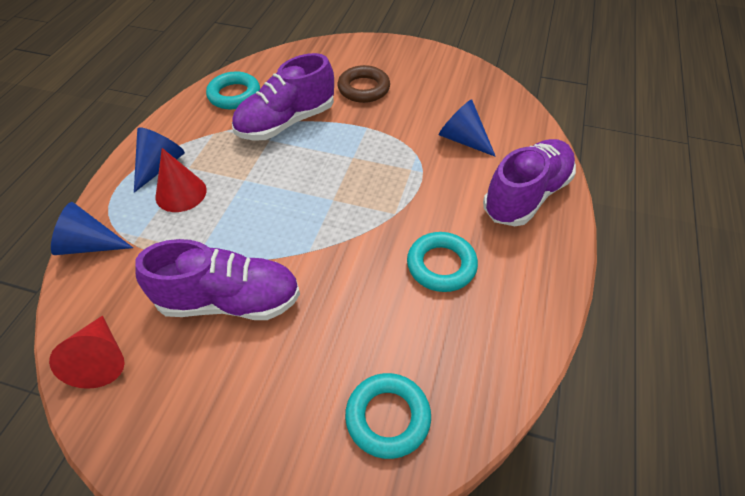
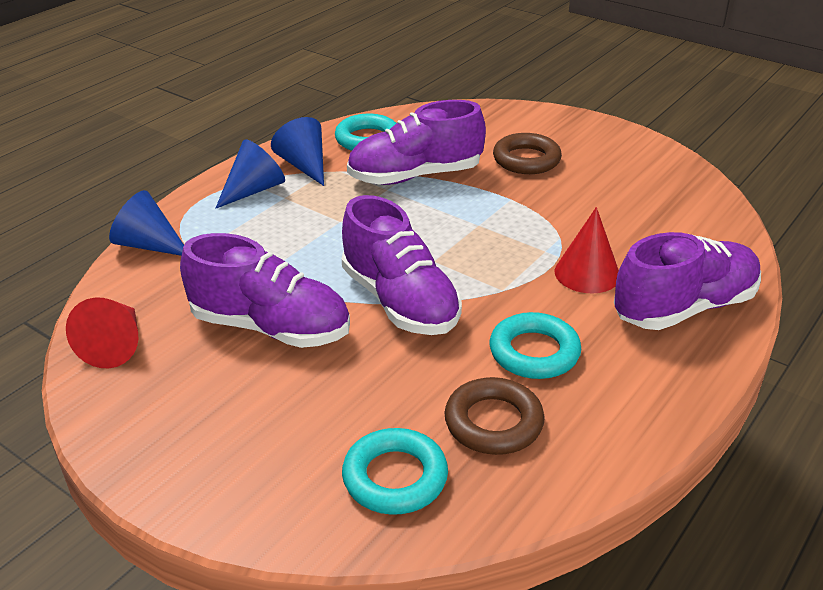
camera: 20 degrees right, 15 degrees down
(181, 193) = (265, 219): red cone -> red cone (587, 273)
(323, 246) = (400, 301): none -> purple shoe
(439, 340) = (493, 422): none -> brown ring
(463, 139) = (629, 234): blue cone -> blue cone (304, 165)

